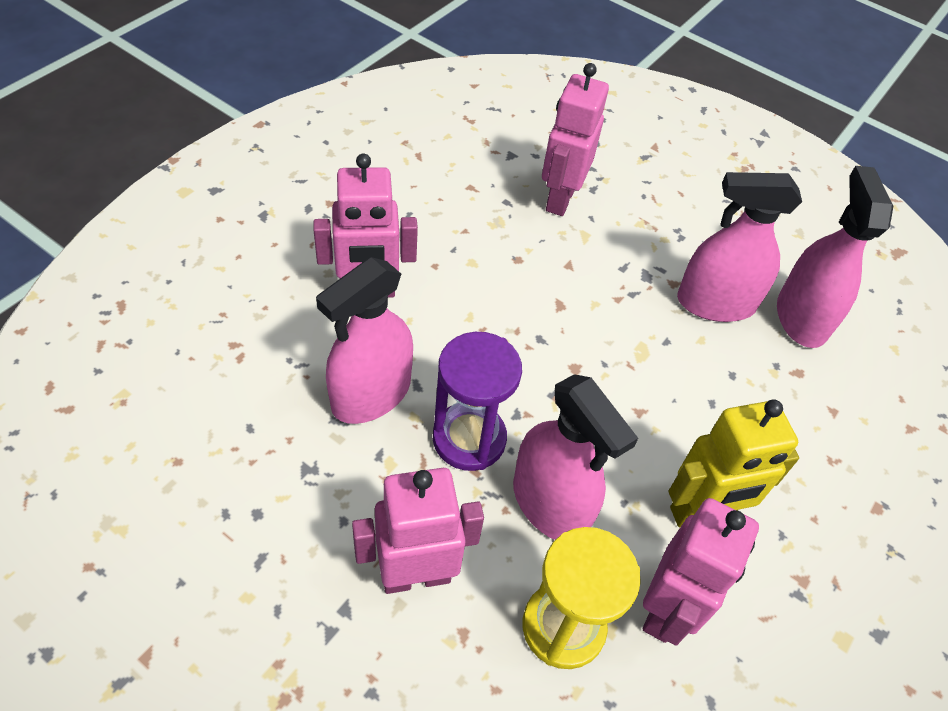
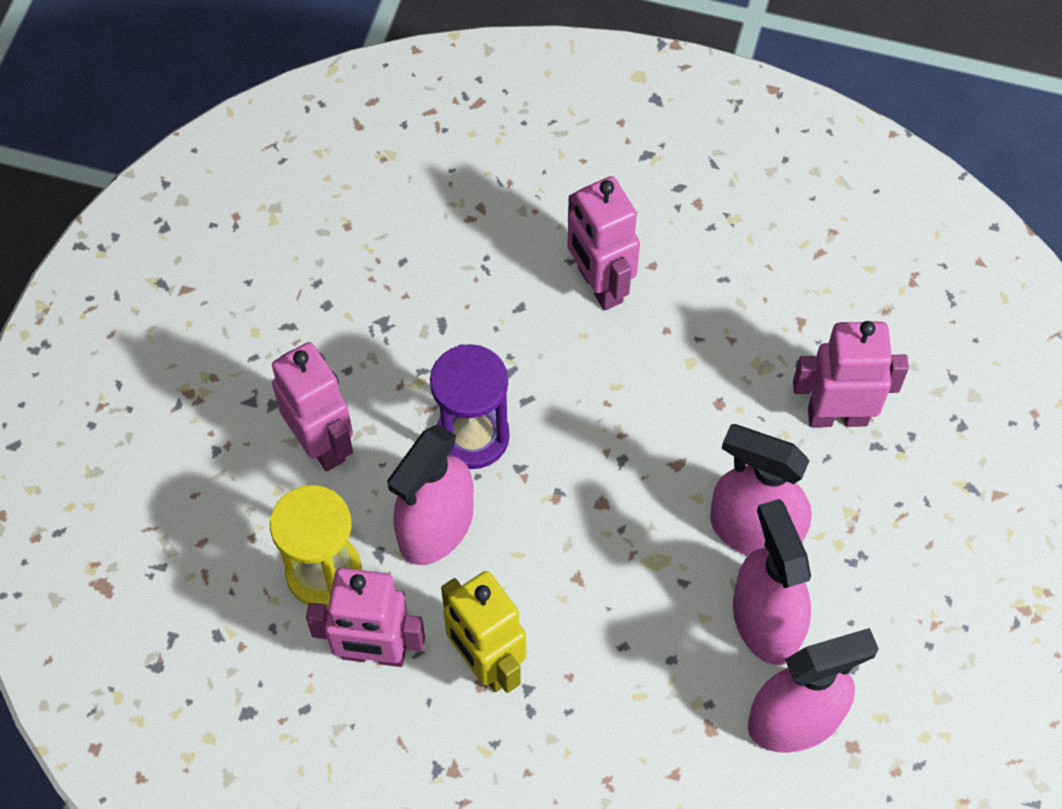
camera: 75 degrees right, 10 degrees up
(371, 394) = (481, 338): pink spray bottle -> pink spray bottle (755, 530)

